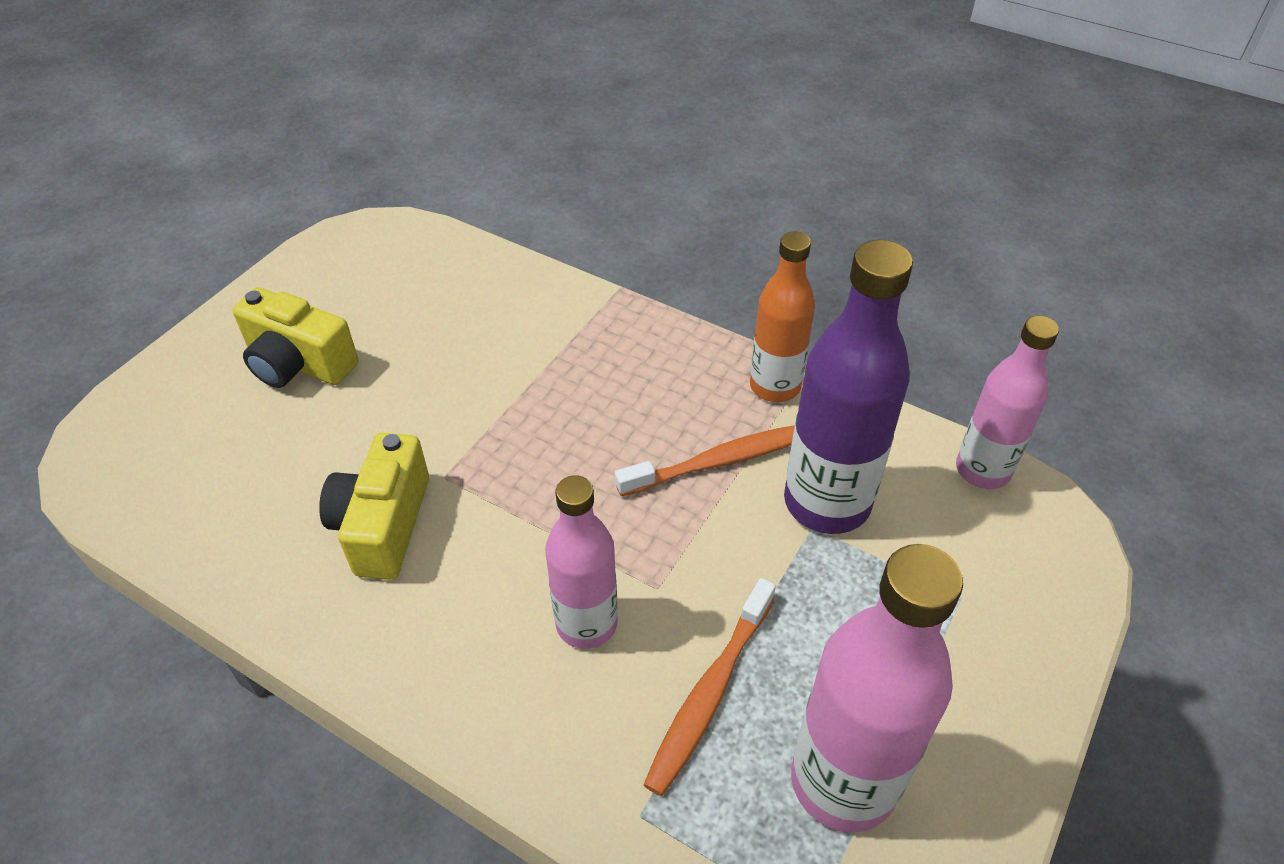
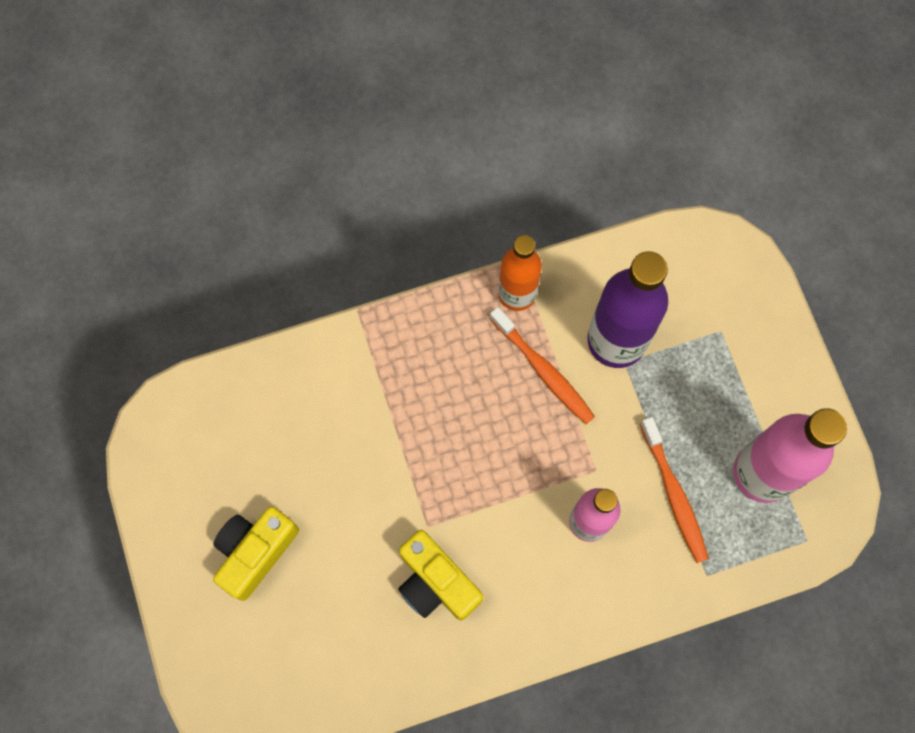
camera: 50 degrees left, 25 degrees up
(299, 364) = (255, 552): yellow camera -> yellow camera turned 150 degrees clockwise
(719, 461) = (543, 370): orange toothbrush -> orange toothbrush turned 120 degrees clockwise
(982, 470) = (662, 244): pink bottle -> none

